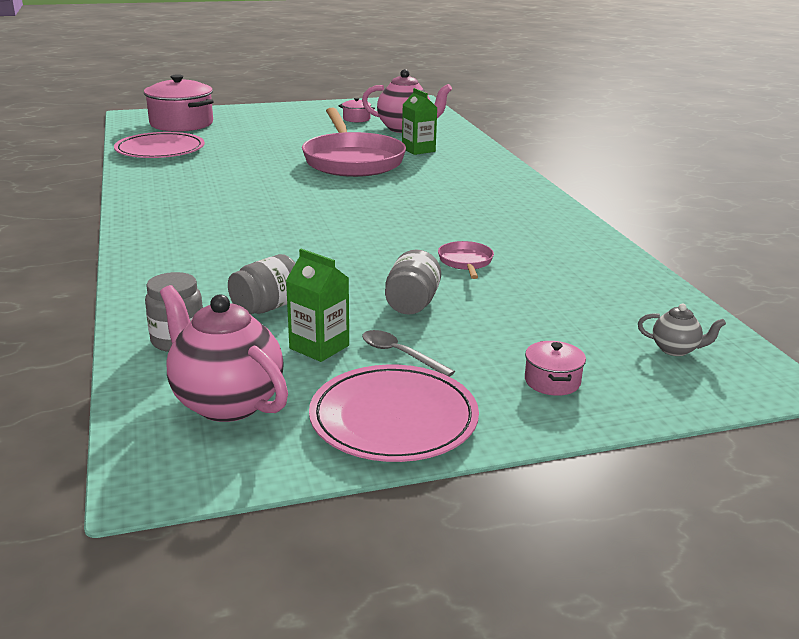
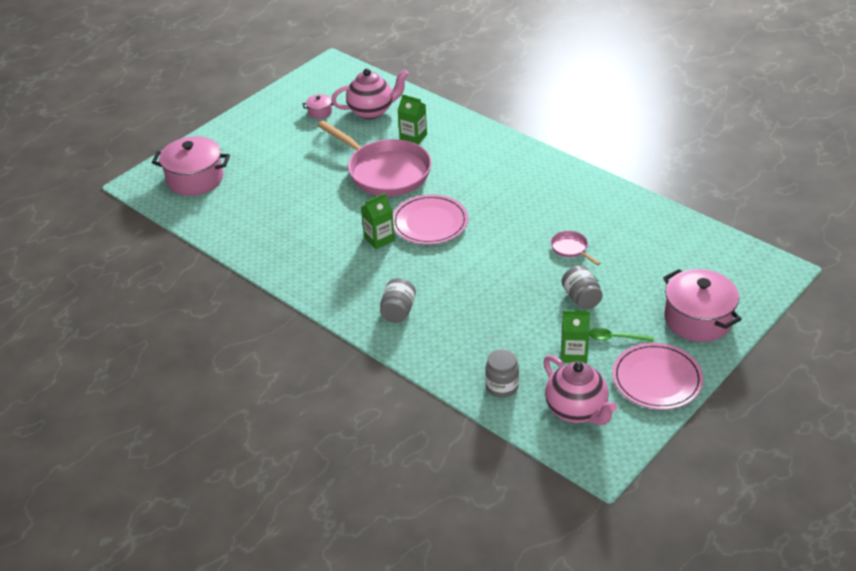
camera: 30 degrees left, 15 degrees up
(160, 150) = (232, 222): pink plate -> pink plate (430, 223)
(226, 402) = (577, 411): pink teapot -> pink teapot turned 135 degrees counterclockwise
(266, 194) = (379, 239): none -> green carton
(267, 307) = (513, 340): grey jar -> grey jar (398, 311)
(400, 354) = (616, 338): grey spoon -> green spoon
(552, 381) = (697, 319): pink pot -> pink pot, size x2.19
(675, 350) = (729, 269): grey teapot -> none

